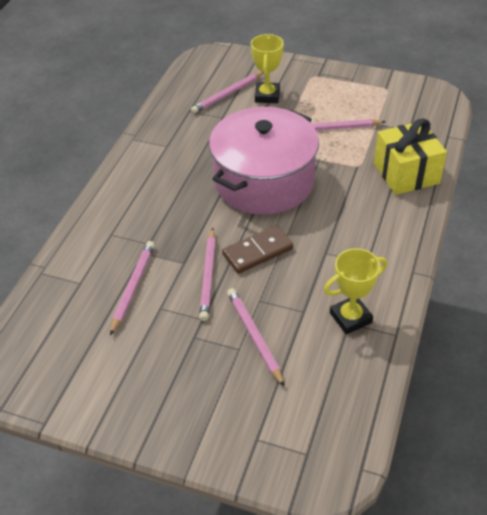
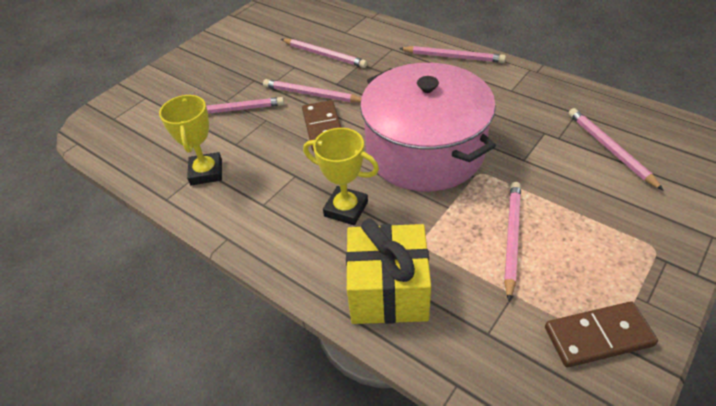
camera: 110 degrees right, 0 degrees up
(121, 187) = (453, 57): none -> pink pencil
(267, 96) = (603, 186): yellow trophy -> yellow trophy (346, 209)
(386, 93) = (598, 336): none -> brown domino

